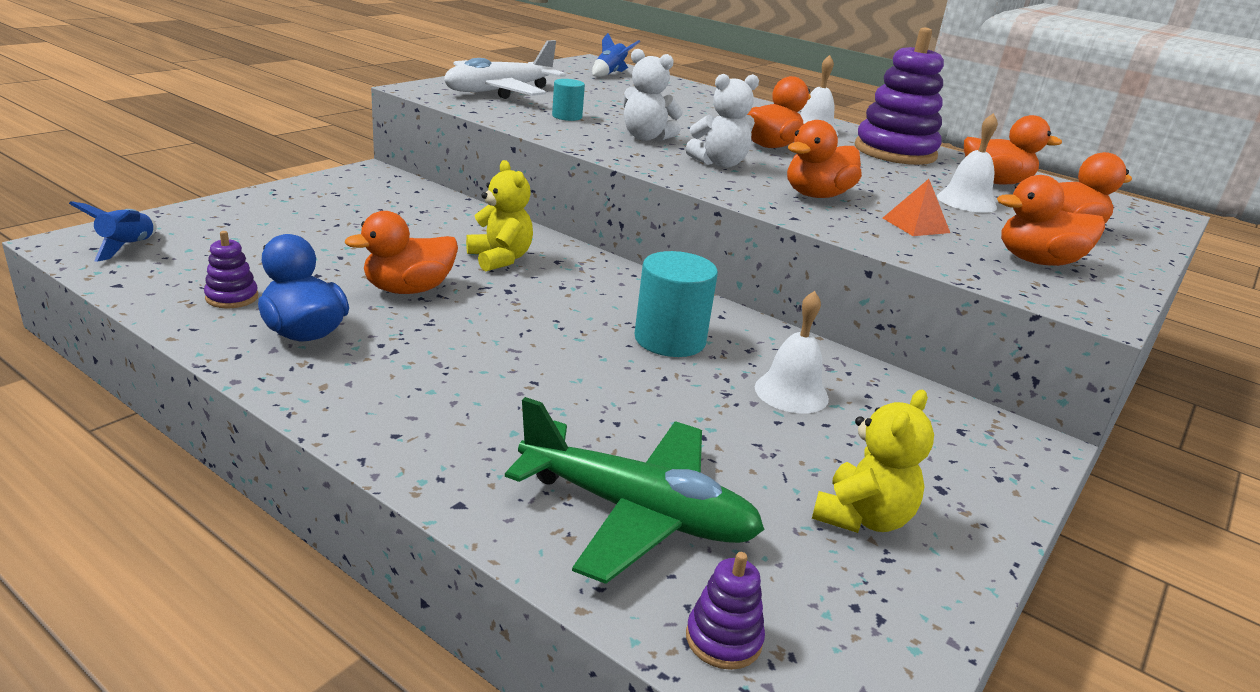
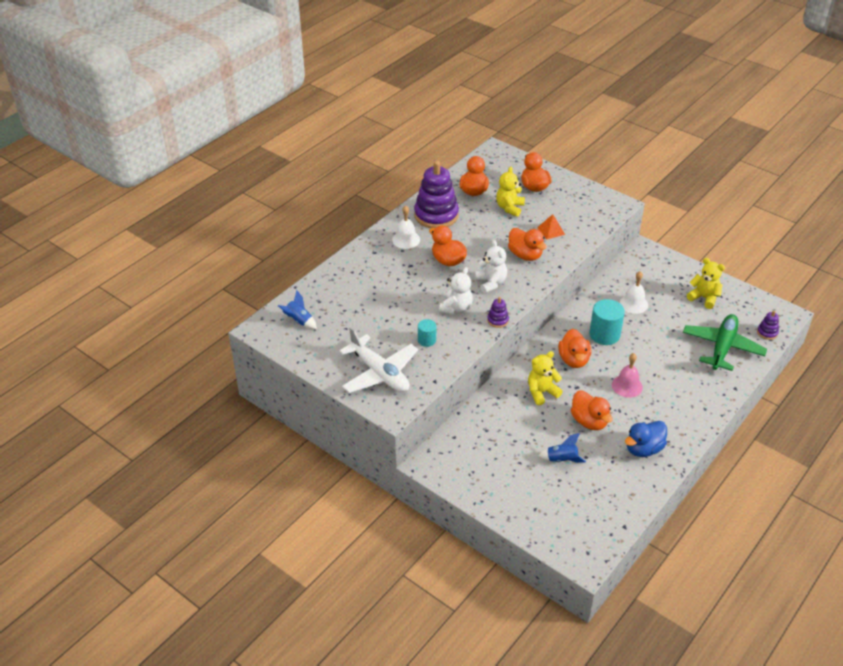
camera: 85 degrees left, 15 degrees up
(127, 247) = (582, 539): blue rocket -> blue rocket (562, 460)
(232, 297) = (621, 481): purple stacking toy -> purple stacking toy (497, 320)
(501, 342) = (627, 386): none -> pink bell
(966, 201) = (509, 208): white bell -> yellow teddy bear
(1037, 261) = (577, 205): orange duck -> orange duck (573, 360)

